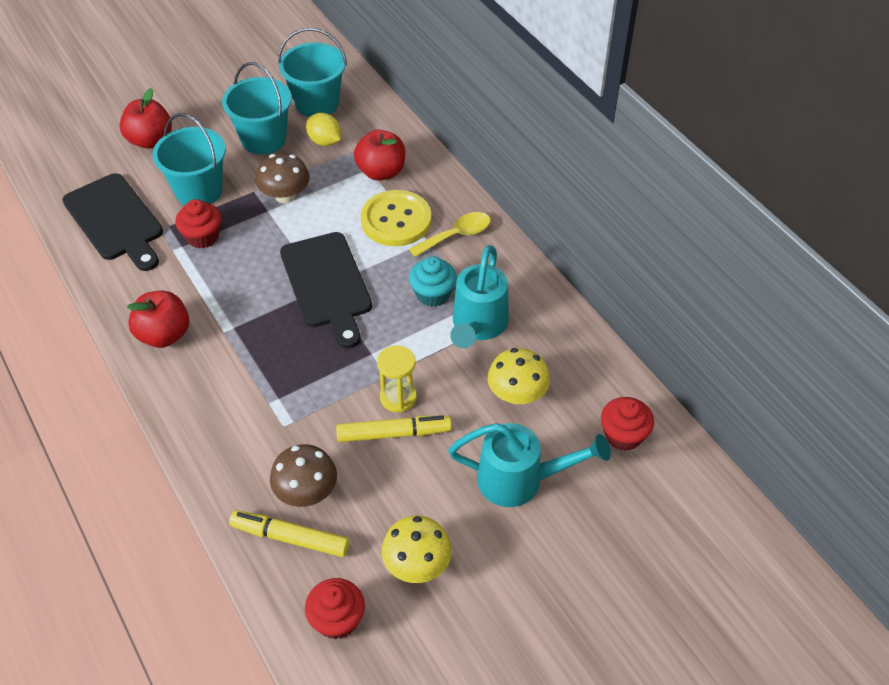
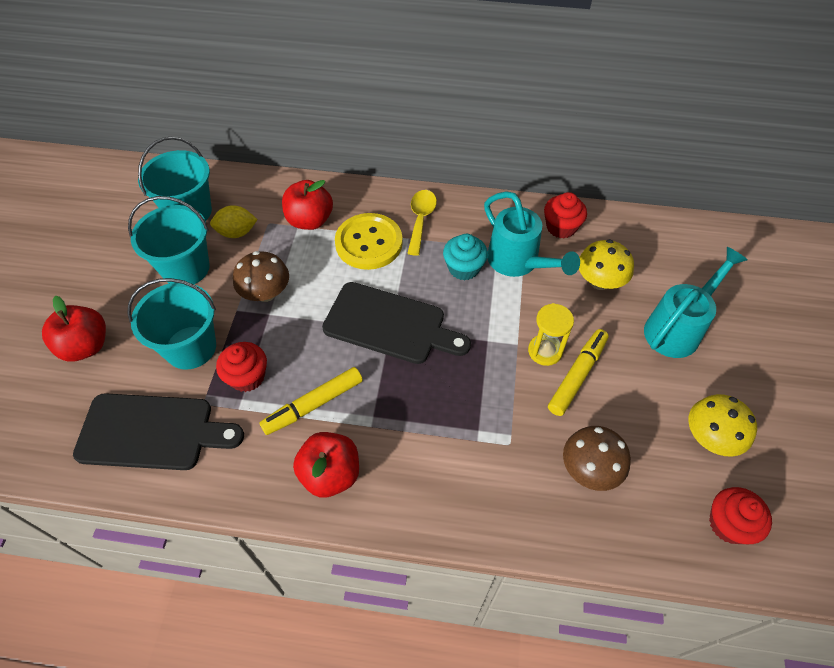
camera: 50 degrees left, 5 degrees up
(290, 538) = (627, 509): yellow marker -> yellow marker (313, 404)
(623, 435) = (680, 250): red cupcake -> red cupcake (561, 227)

